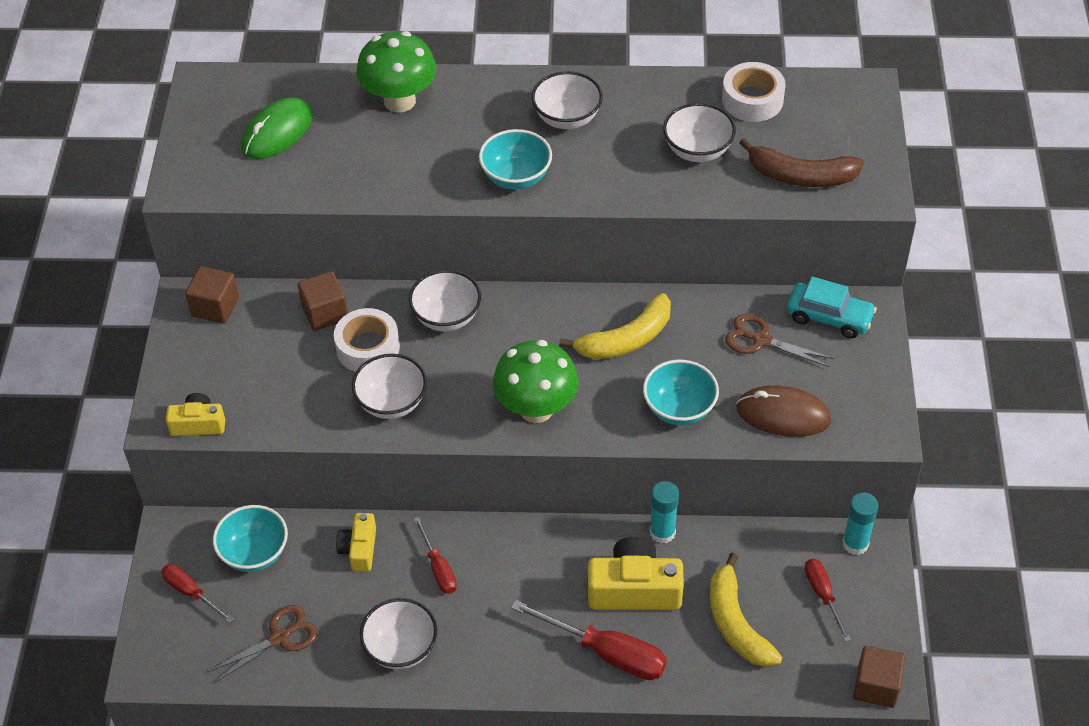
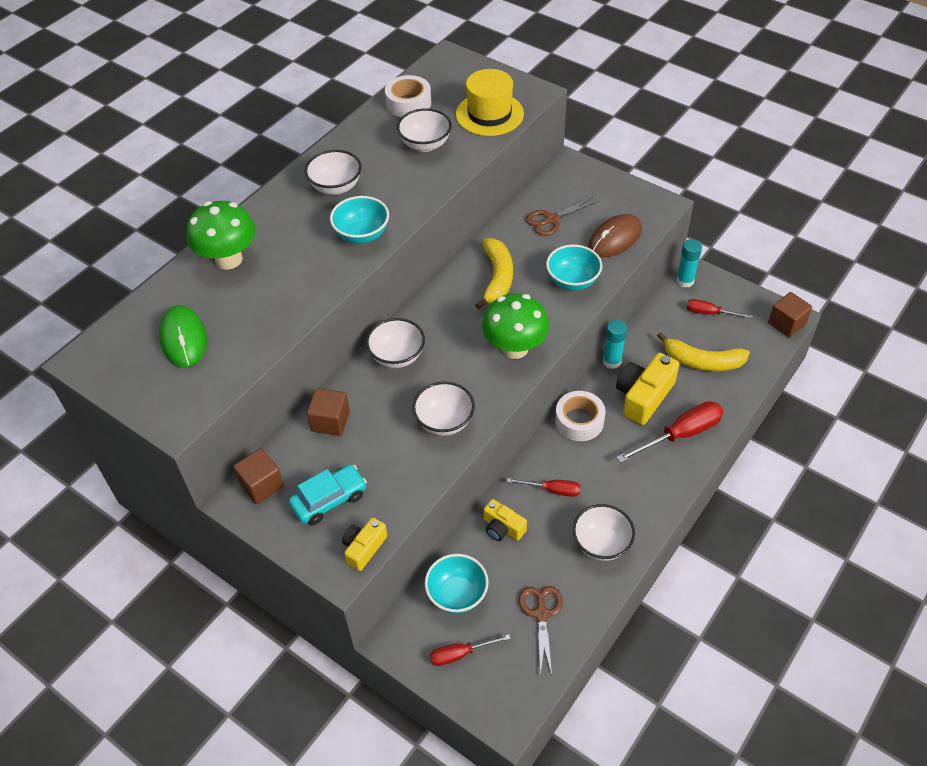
camera: 55 degrees left, 0 degrees up
(368, 348) = (384, 412): white tape -> white tape (579, 421)
(800, 176) = (489, 114): brown banana -> yellow hat
(829, 317) = (560, 183): turquoise car -> turquoise car (329, 500)

